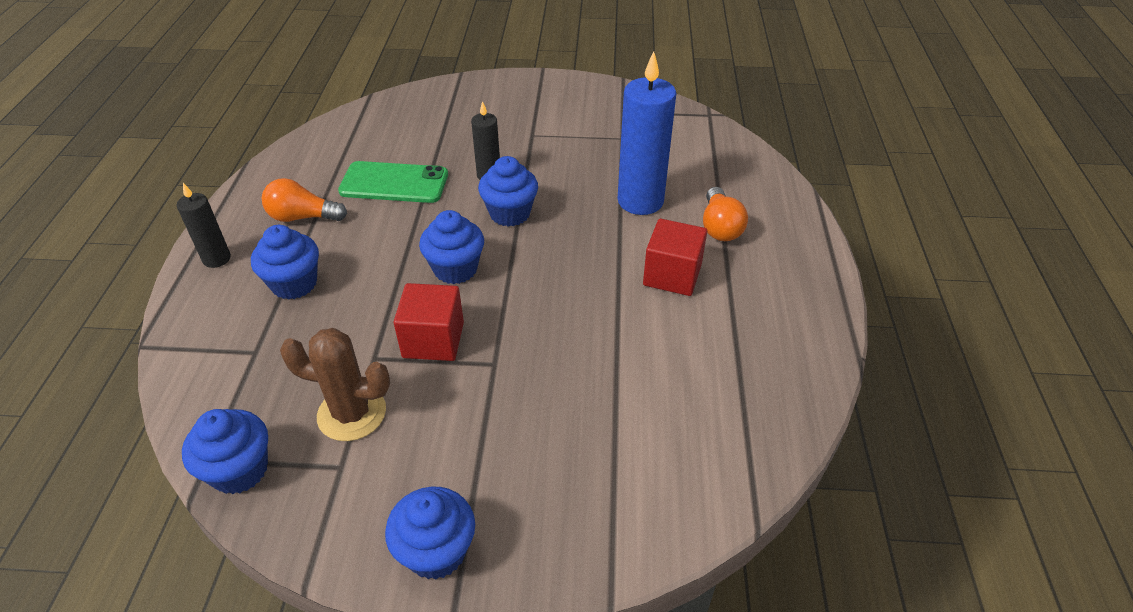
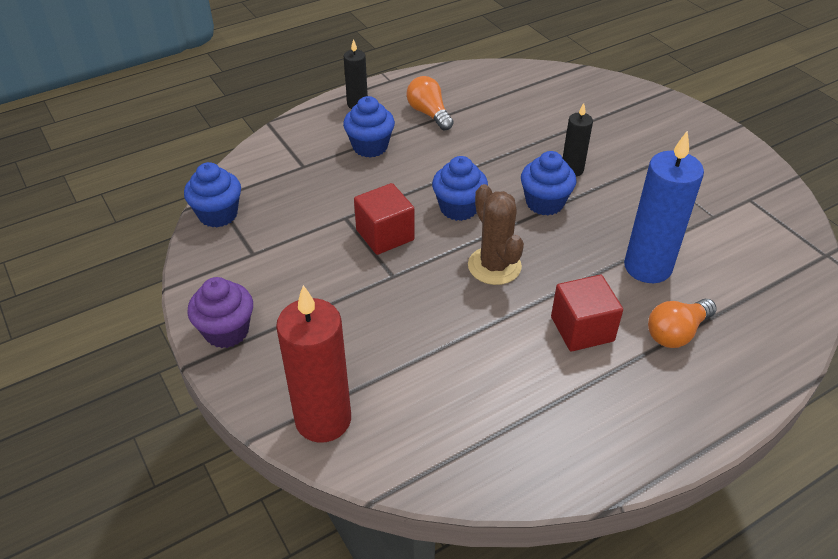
camera: 55 degrees right, 0 degrees up
(352, 413) = (294, 234): brown cactus -> brown cactus (494, 266)
(394, 183) = (507, 131): green phone -> none
(436, 551) = (226, 331): blue cupcake -> purple cupcake
(632, 519) = (323, 419): none -> red candle

